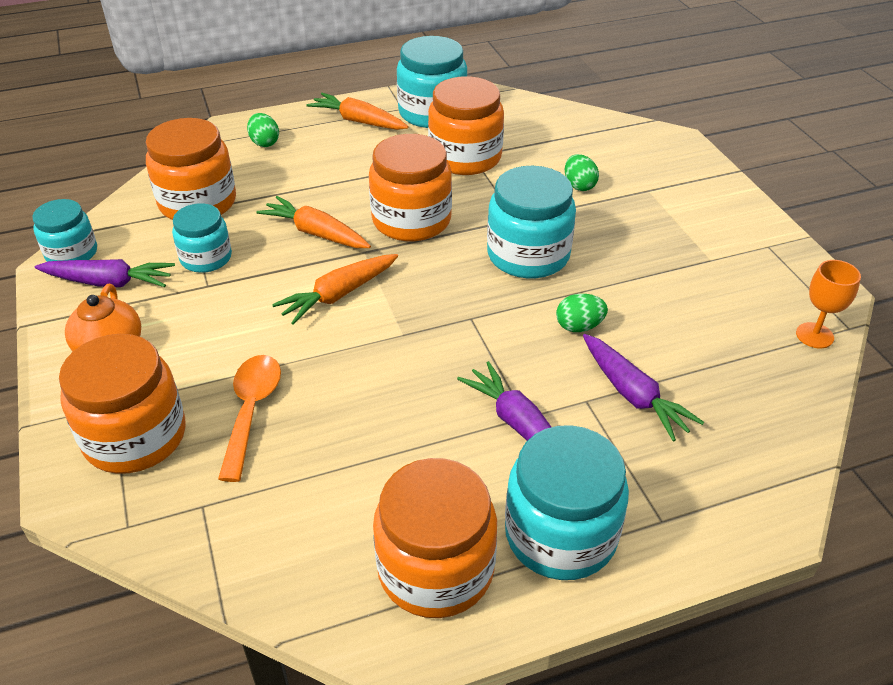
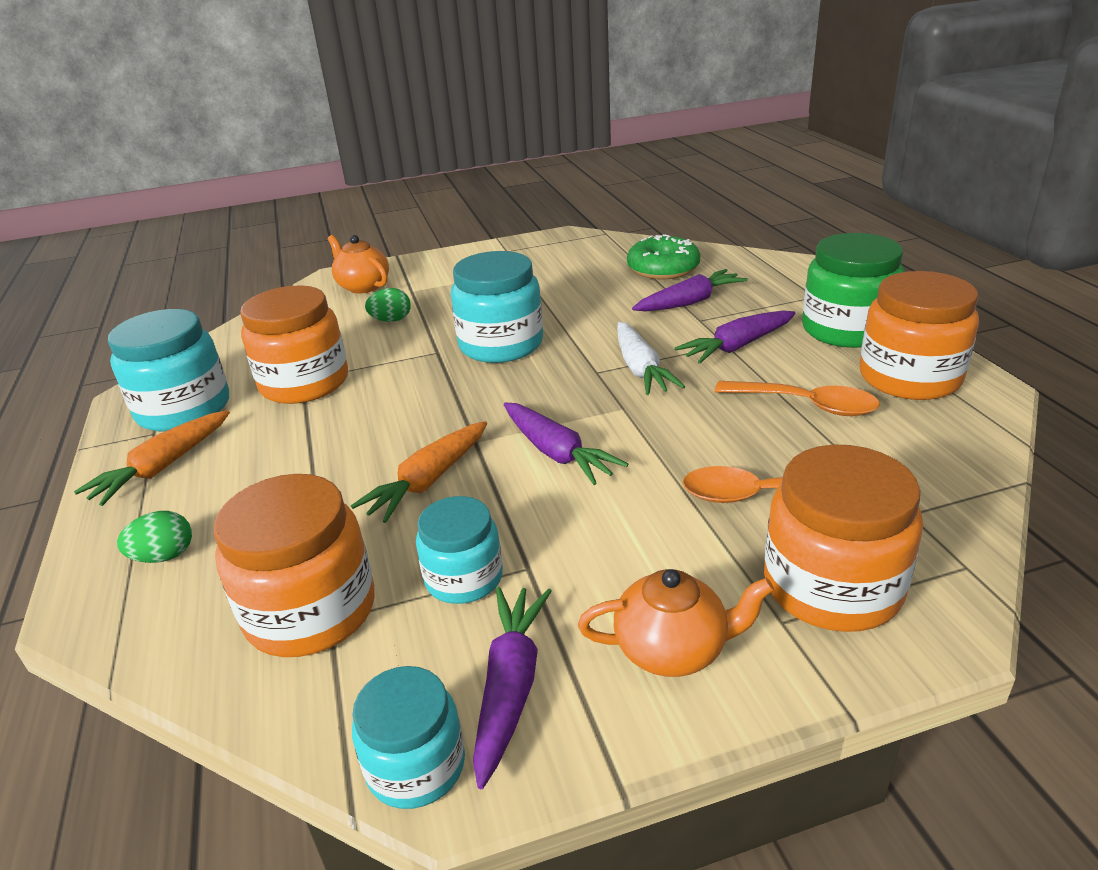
camera: 85 degrees left, 10 degrees down
(339, 295) = (556, 452): orange carrot -> purple carrot
(389, 465) = (806, 405): none -> orange spoon
(411, 220) = (421, 412): orange jar -> none
(474, 347) = (640, 368): none -> white carrot
(560, 534) = (846, 329): turquoise jar -> green jar
(579, 326) = (608, 322): green egg -> none
(655, 160) = (363, 286): none -> orange teapot
(733, 377) = (663, 268): none -> green donut
(814, 335) = (615, 243): orange goblet -> none

